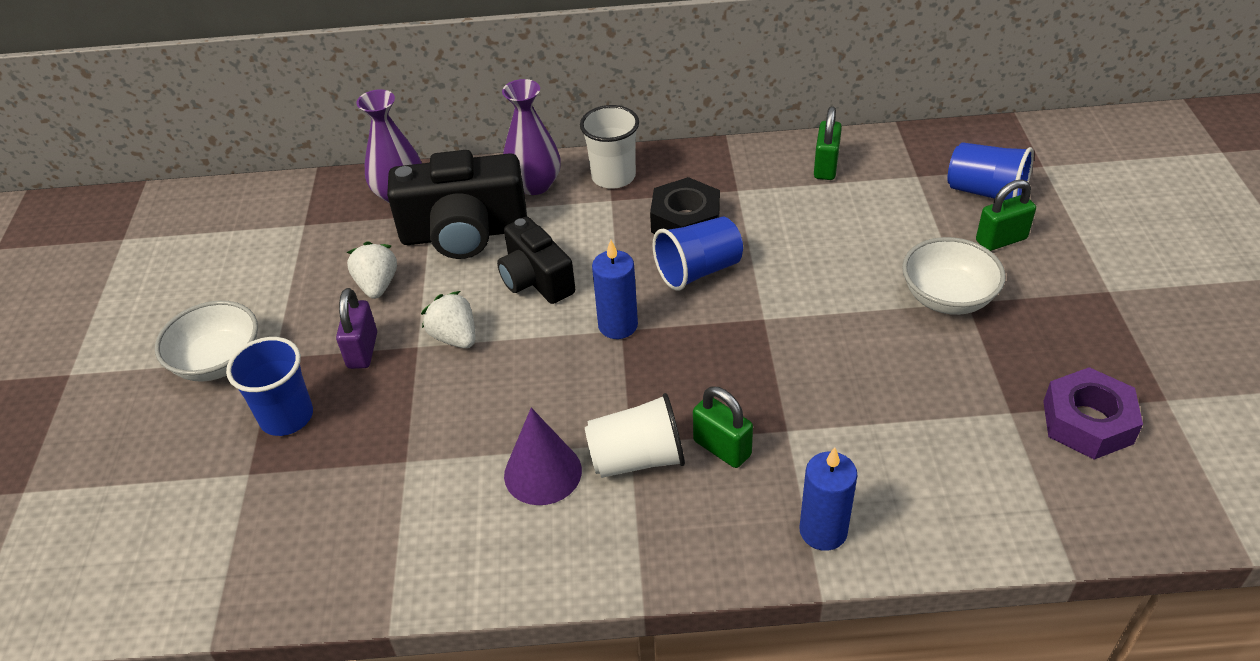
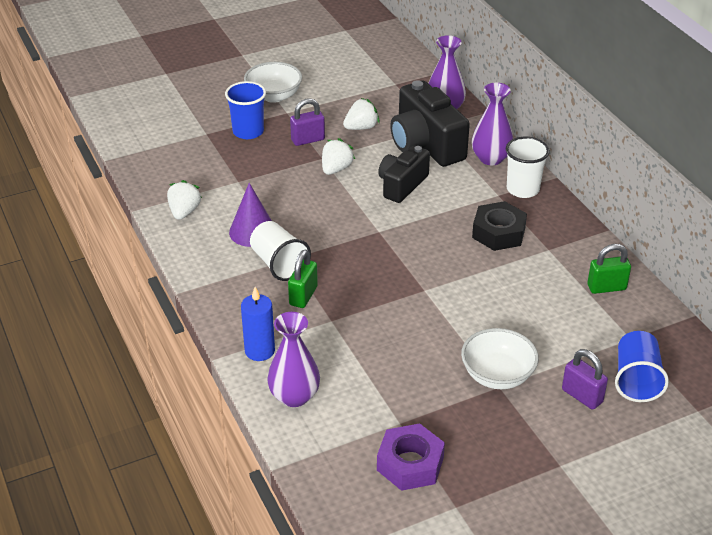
camera: 65 degrees right, 5 degrees down
(440, 553) = (184, 212): none -> white strawberry
(618, 325) = (381, 229): blue candle -> none
(698, 270) = (452, 250): blue cup -> none
(932, 513) = (294, 396): none -> purple vase
(1001, 240) = (582, 396): green padlock -> purple padlock

